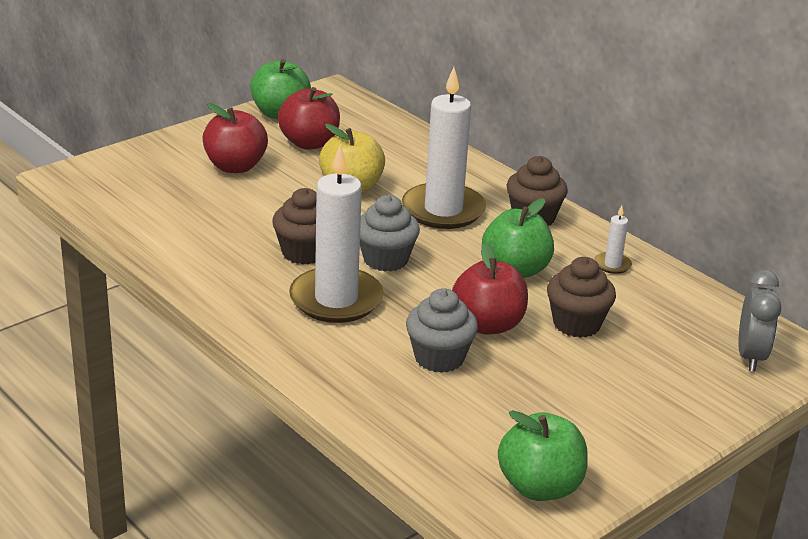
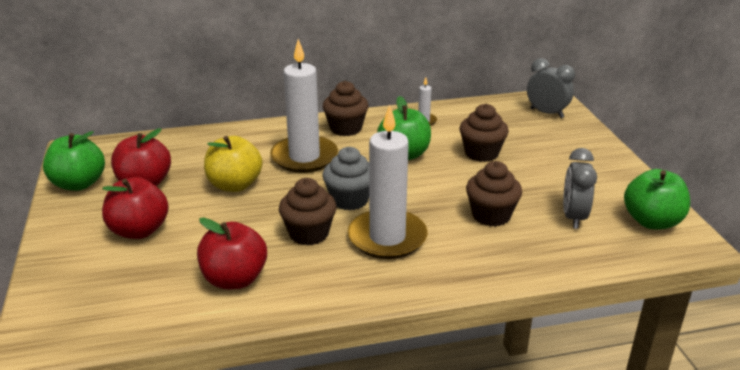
camera: 60 degrees left, 0 degrees up
(439, 358) = (491, 215): grey cupcake -> brown cupcake
(488, 325) = (462, 184): red apple -> red apple (234, 279)
(491, 420) = (573, 217): none -> grey clock

